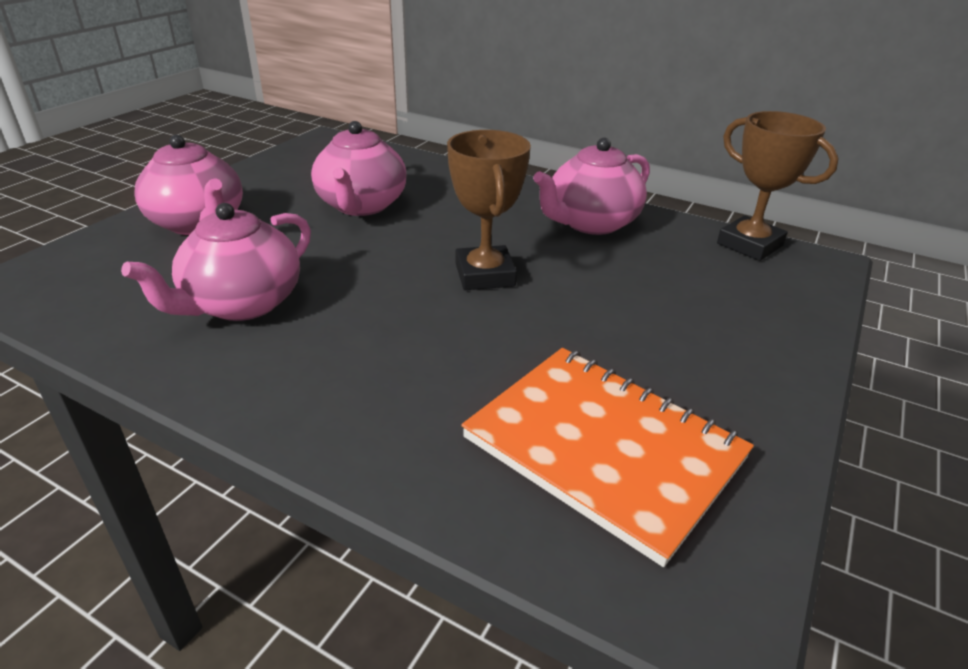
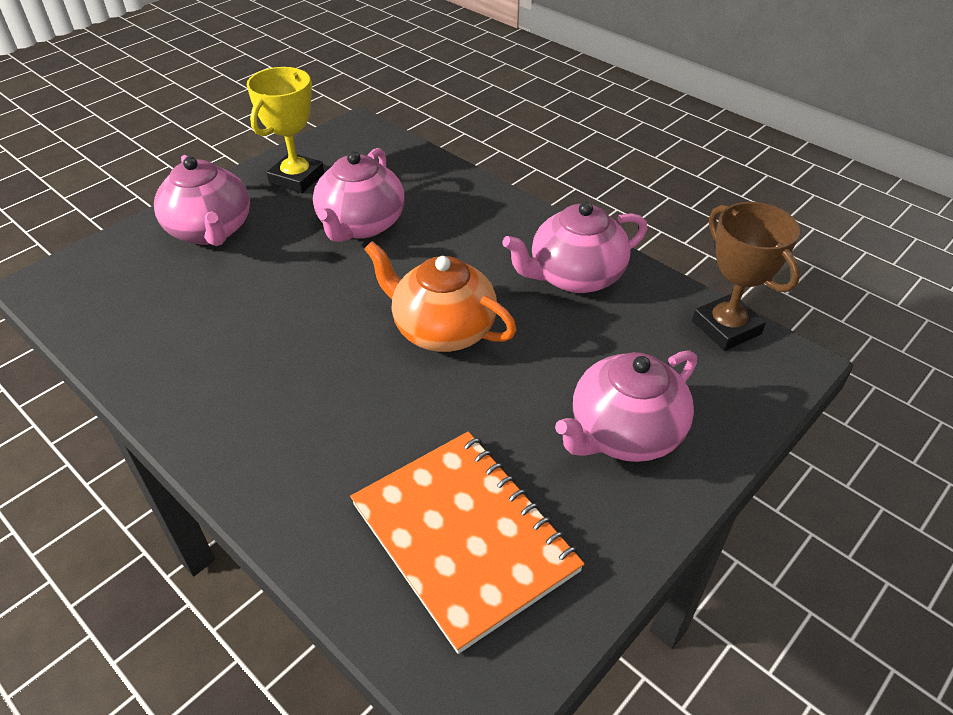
camera: 15 degrees right, 10 degrees up
(242, 304) = (222, 332): pink teapot -> pink teapot (624, 433)
(279, 178) = (296, 178): none -> yellow trophy
(485, 275) = (442, 330): brown trophy -> orange teapot

